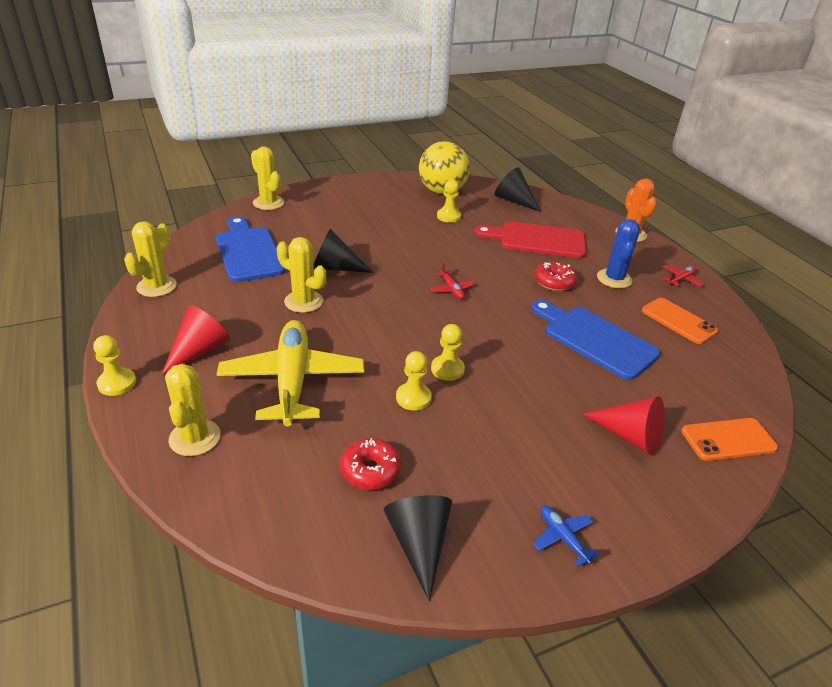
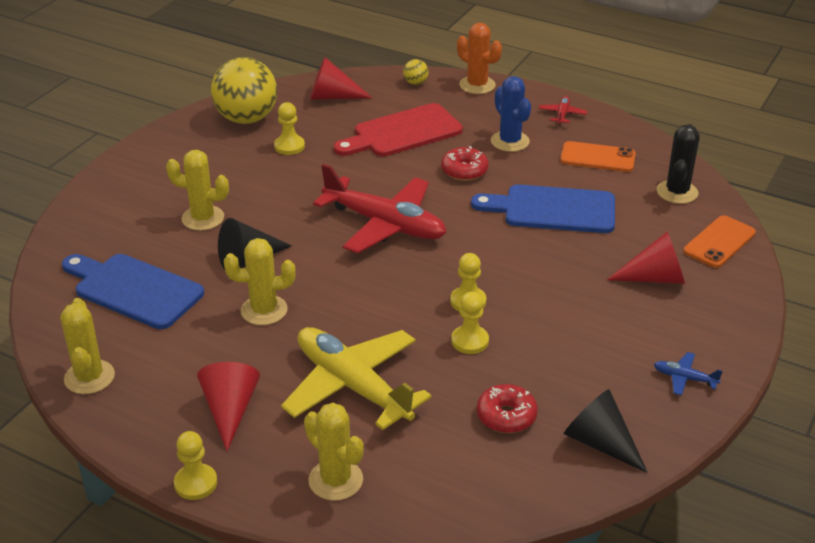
camera: 35 degrees left, 0 degrees up
(268, 203) = (74, 223): yellow cactus -> yellow cactus (203, 218)
(452, 289) = (385, 225): red plane -> red plane, size x2.50
(514, 201) = (332, 96): black cone -> red cone
(584, 215) = (415, 83): none -> yellow ball
(727, 379) = (677, 192): none -> black cactus

